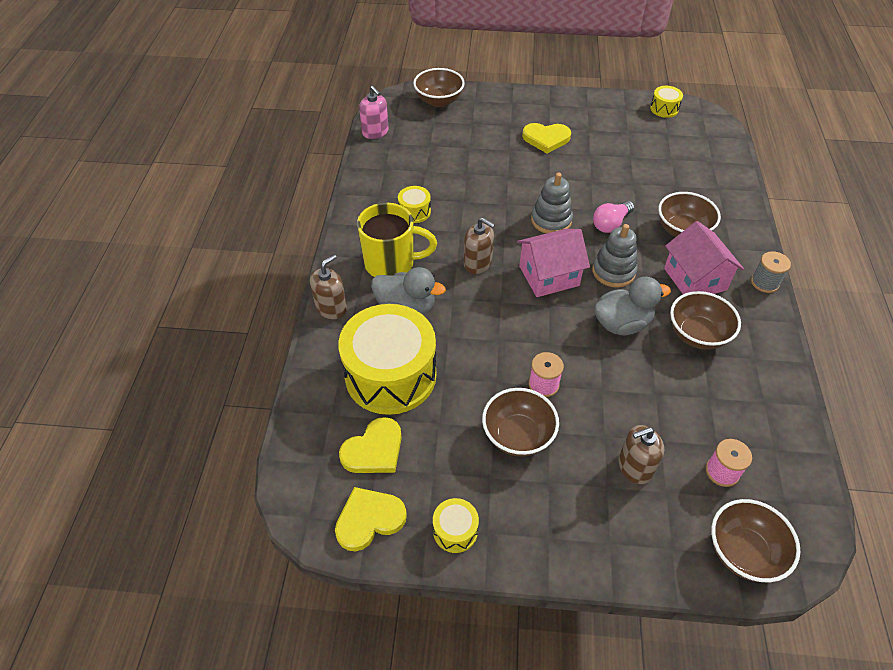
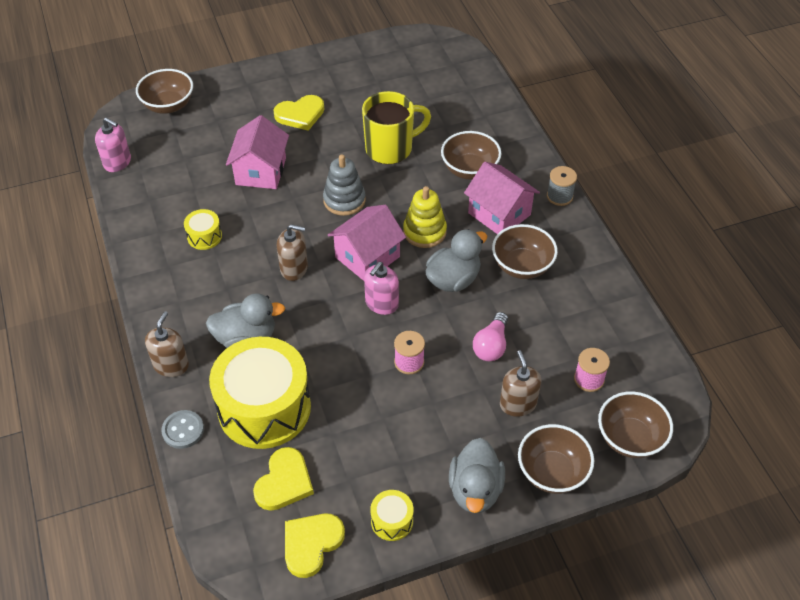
camera: 25 degrees left, 0 degrees up
(311, 367) = (183, 430): none -> grey button
(391, 263) = (208, 298): yellow mug -> yellow mug (390, 148)
(489, 174) = (261, 171): none -> pink house
(518, 435) = (407, 417): brown bowl -> brown bowl (552, 472)
(542, 321) = (381, 303): none -> pink soap dispenser
(552, 536) = (475, 490): none -> grey duck
(611, 224) = (402, 185): pink light bulb -> pink light bulb (491, 345)
(613, 271) = (424, 232): grey stacking toy -> yellow stacking toy
(635, 467) = (518, 404): brown soap dispenser -> brown soap dispenser turned 120 degrees clockwise
(664, 109) = (401, 46): yellow drum -> none

